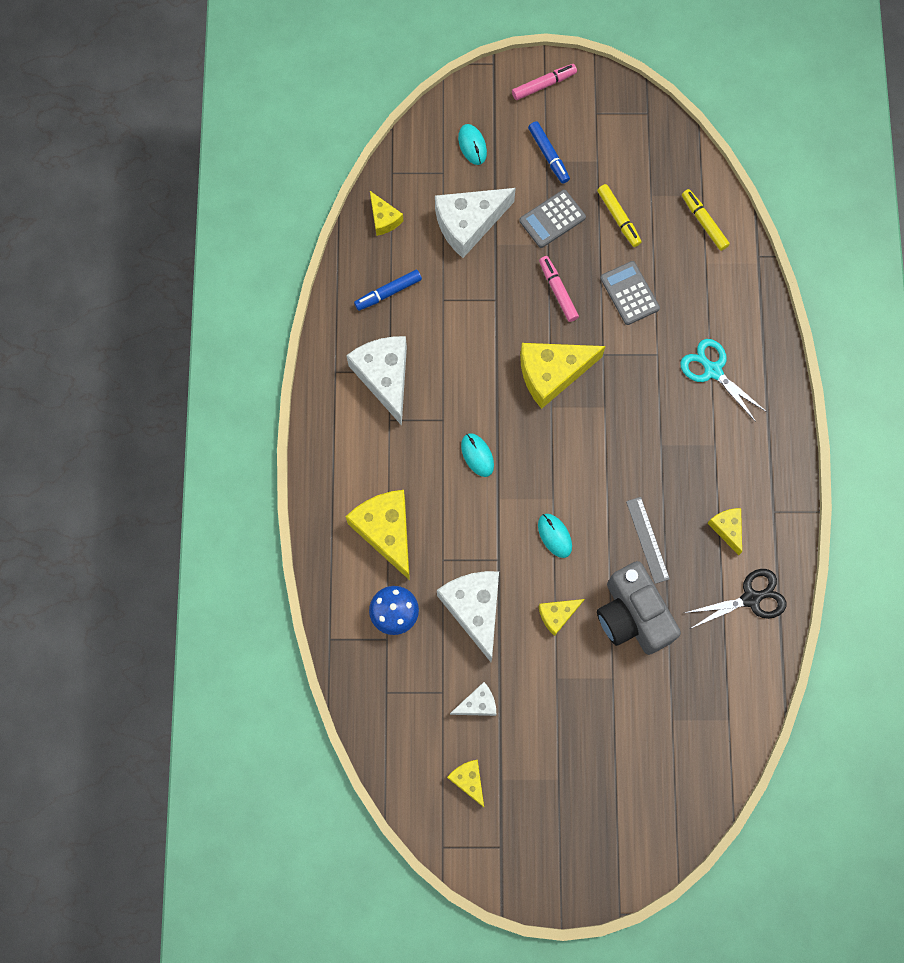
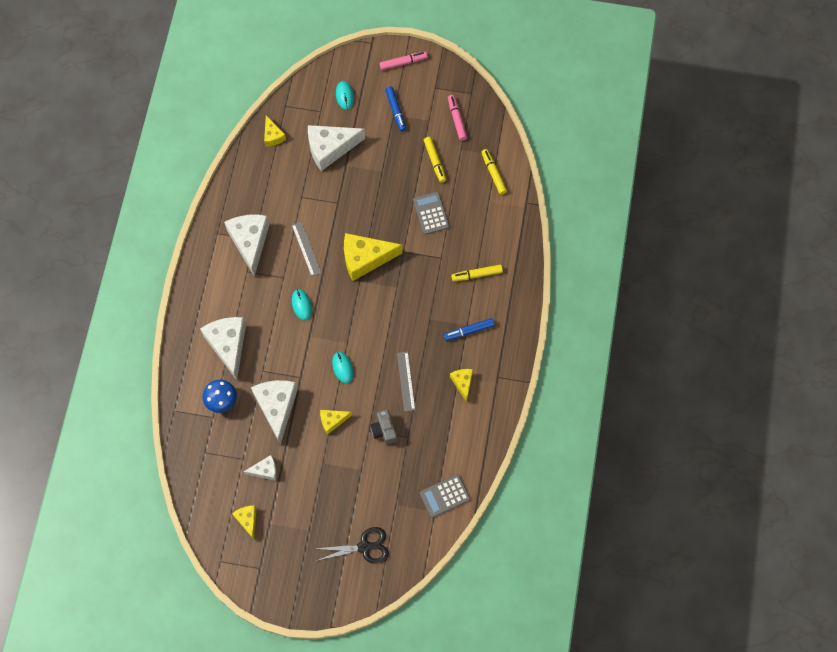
camera: 10 degrees right, 5 degrees down
(386, 531) = (228, 345): yellow cheese -> white cheese
(388, 292) = (265, 186): blue marker -> blue marker (469, 331)
(466, 373) = (306, 248): none -> grey ruler
(552, 219) = (388, 154): grey calculator -> grey calculator (444, 496)
(558, 291) = (381, 204): pink marker -> pink marker (457, 119)
(632, 616) = (384, 430): grey camera -> grey camera, size x0.53
(712, 370) = (477, 274): turquoise scissors -> yellow marker
(751, 598) = (468, 432): black scissors -> black scissors (365, 547)

